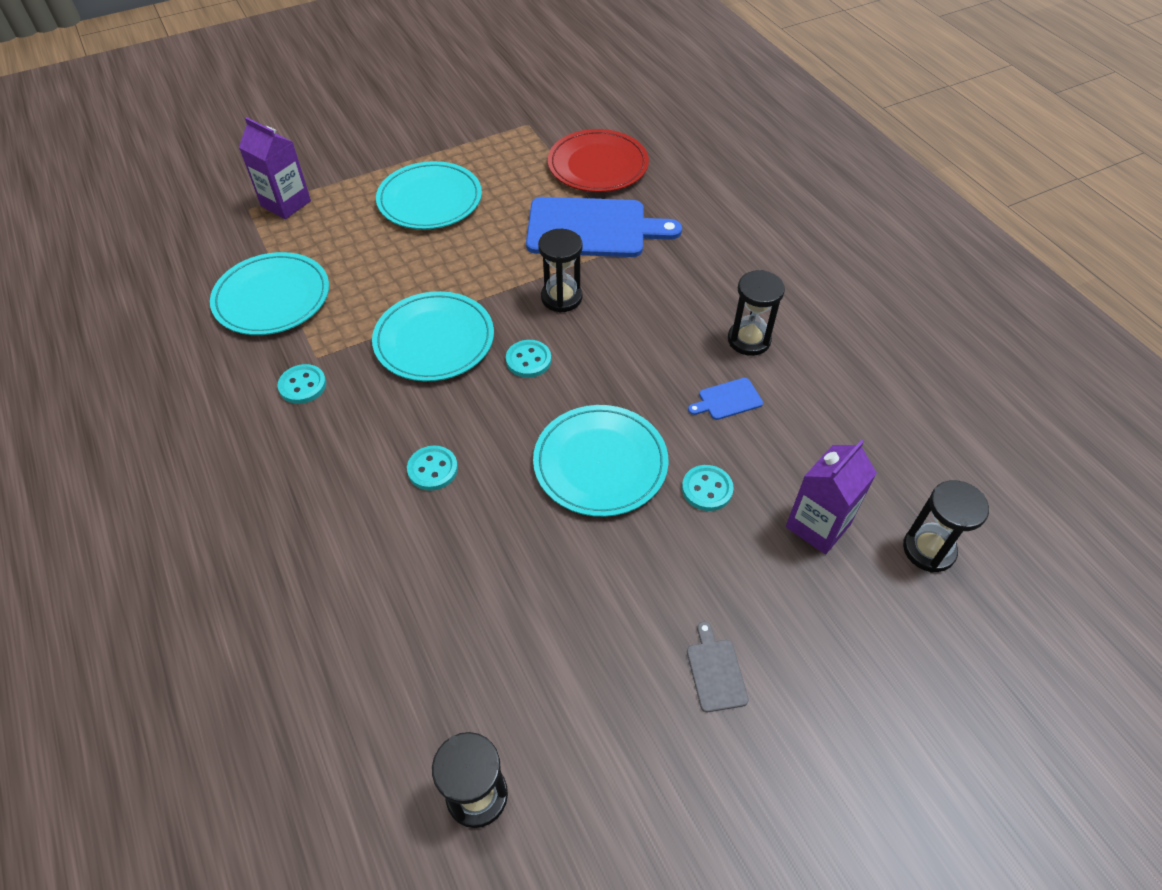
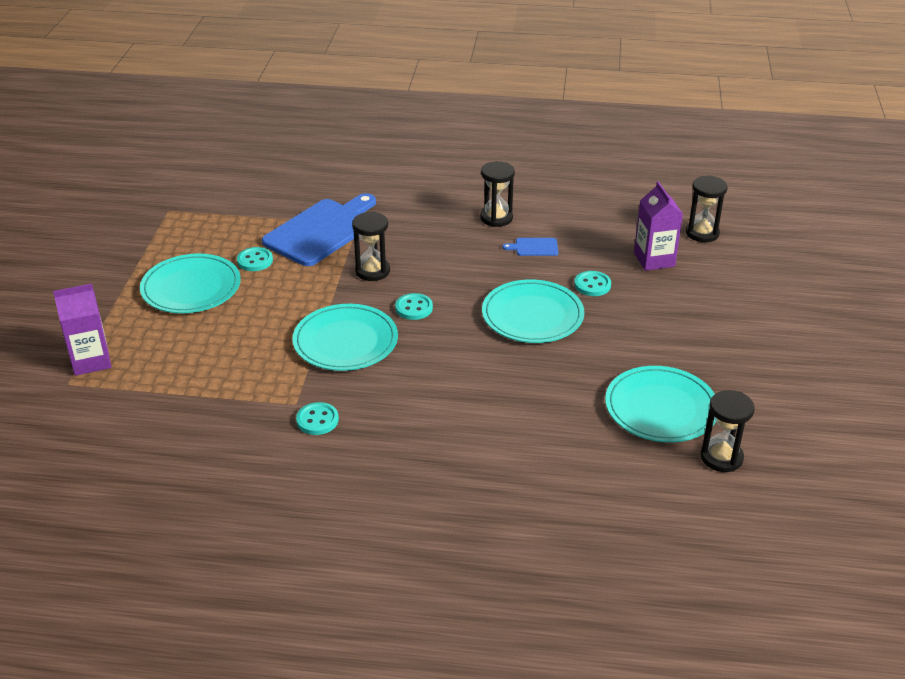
camera: 55 degrees left, 15 degrees down
(272, 297) = (199, 405): turquoise plate -> turquoise plate (661, 408)
(432, 469) = (465, 386): turquoise button -> turquoise button (255, 261)
(598, 165) = (260, 201): red plate -> none
(716, 671) = (714, 337): grey cutting board -> none
(727, 400) = (534, 247): blue cutting board -> blue cutting board turned 75 degrees clockwise

